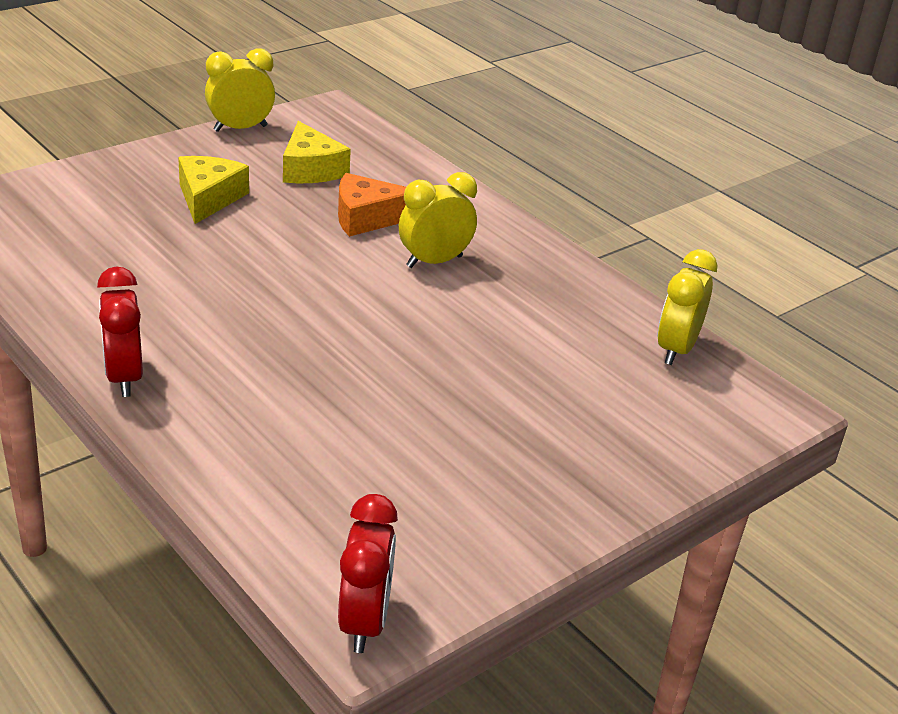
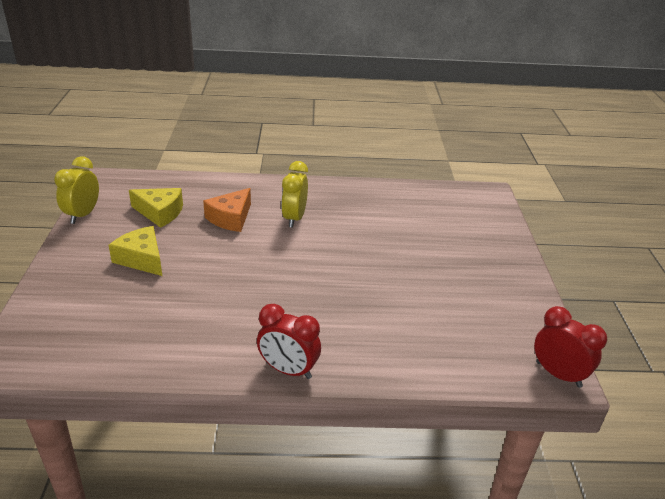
camera: 50 degrees left, 0 degrees up
(676, 349) = (429, 193): yellow clock -> none

